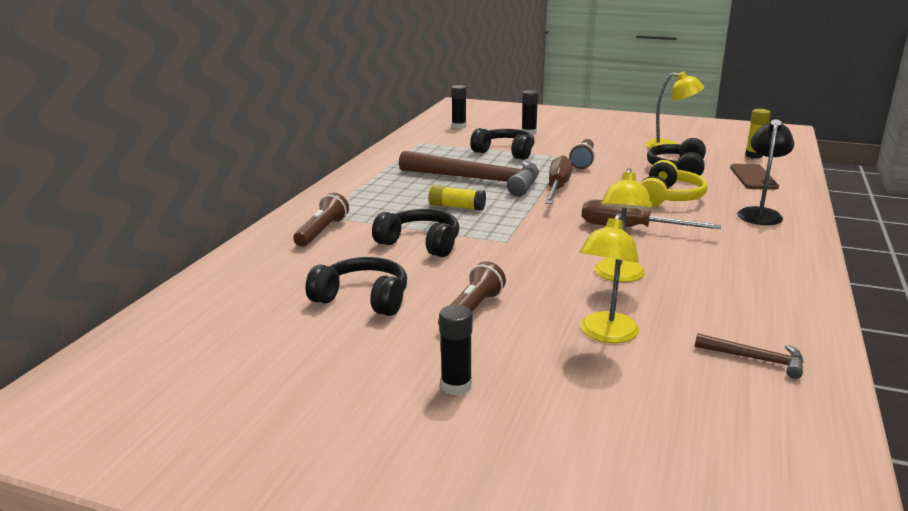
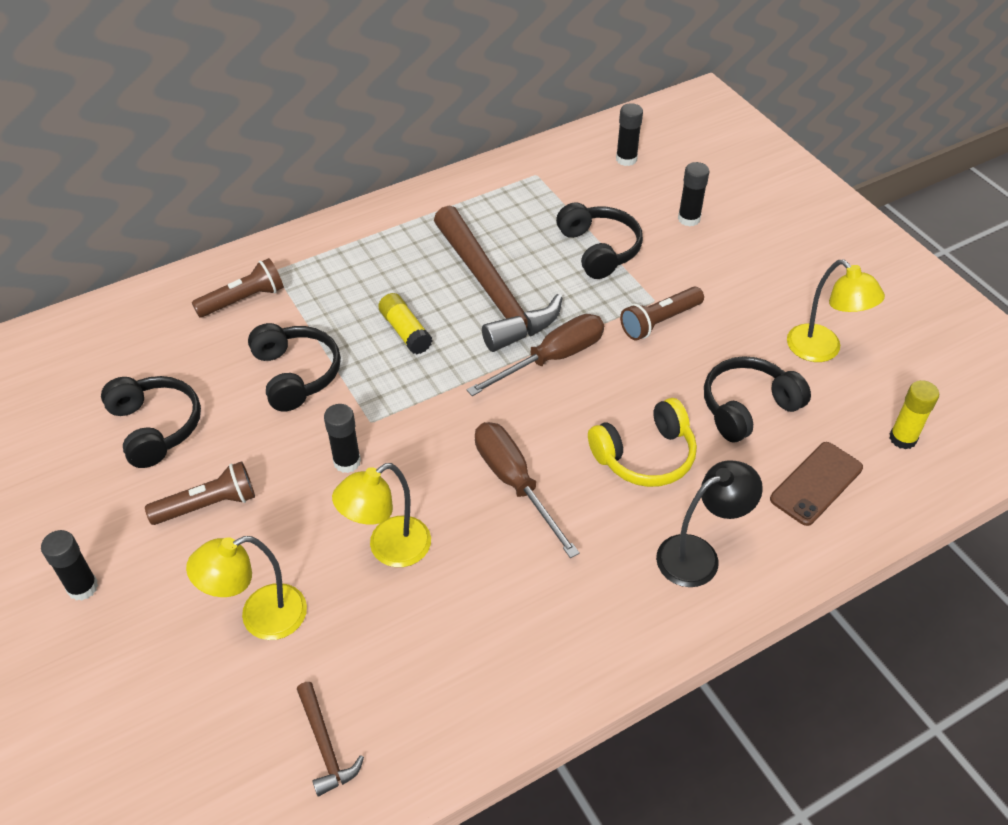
camera: 40 degrees right, 25 degrees up
(524, 259) = (347, 462): none -> black glue stick

